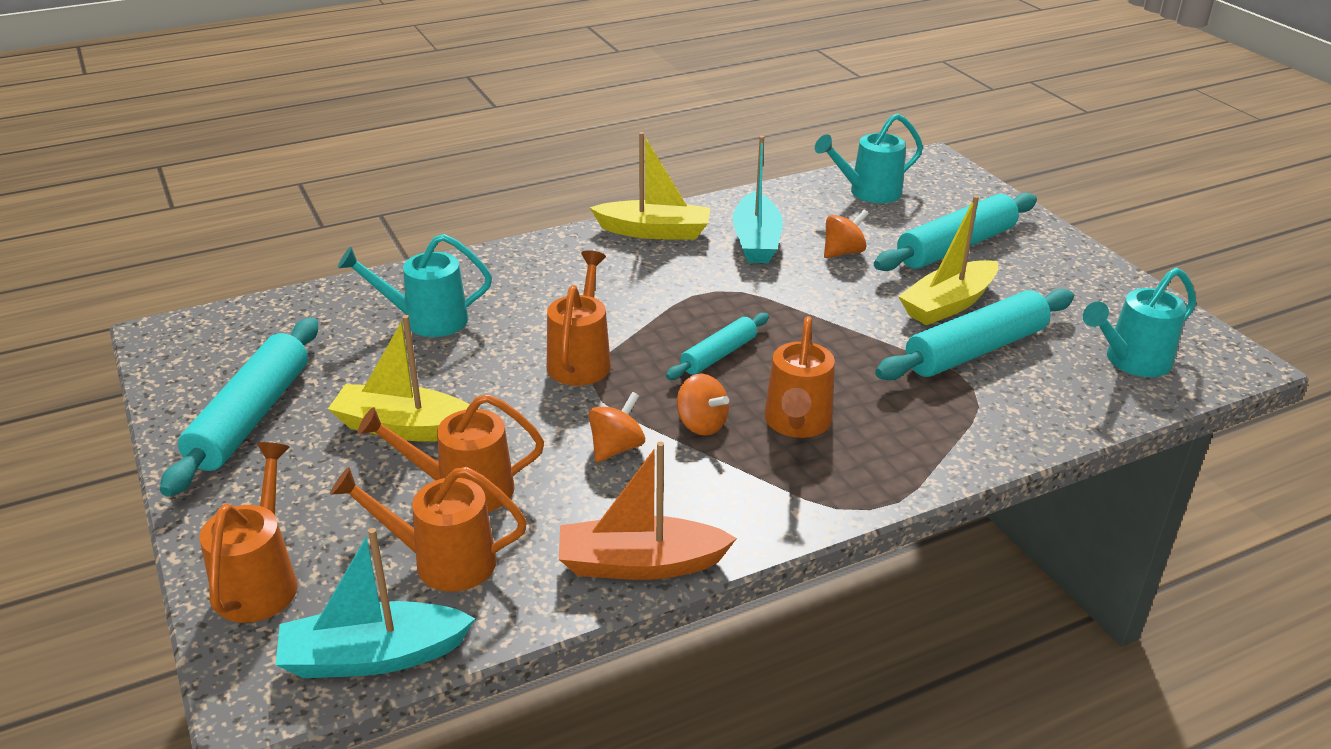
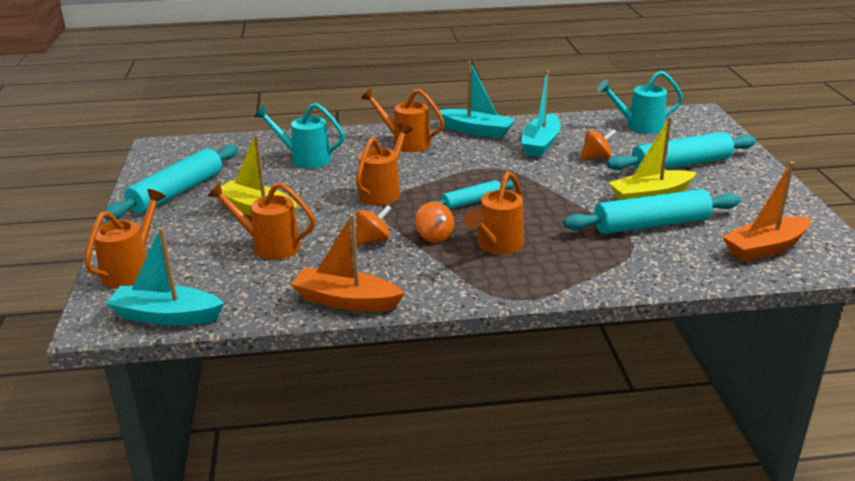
camera: 20 degrees right, 5 degrees down
(442, 561) = (234, 278): orange watering can -> orange watering can (406, 143)
(654, 231) = (476, 131): yellow boat -> turquoise boat
(1131, 361) = (765, 248): turquoise watering can -> orange boat

